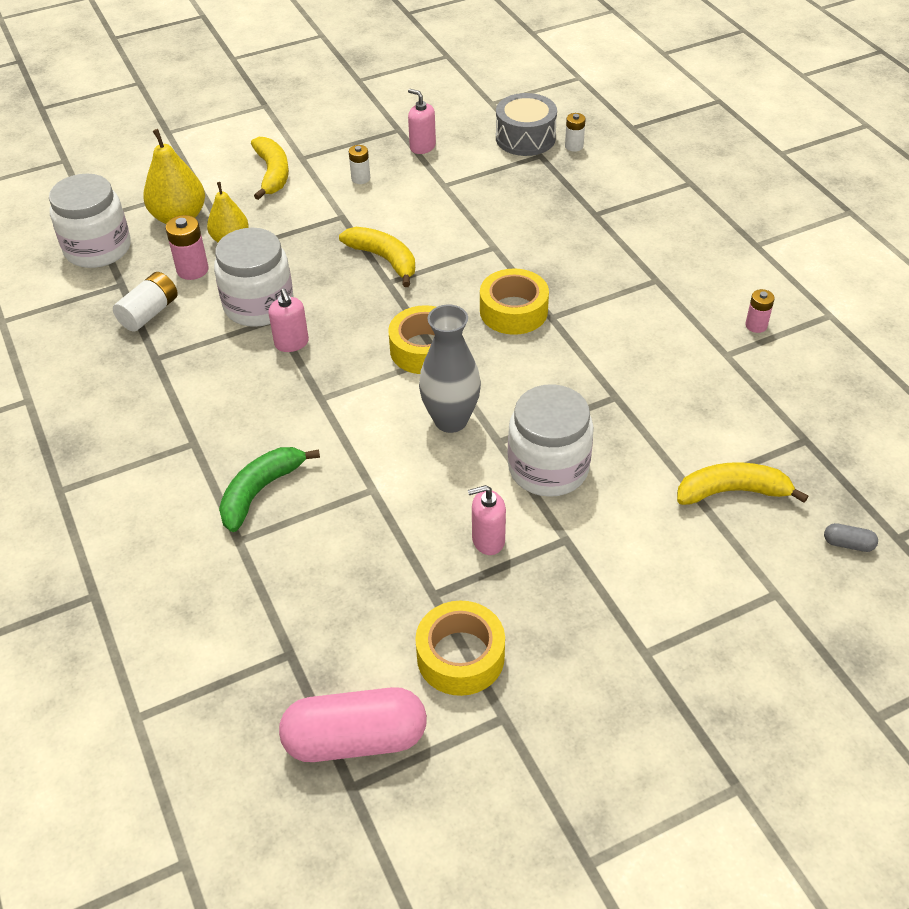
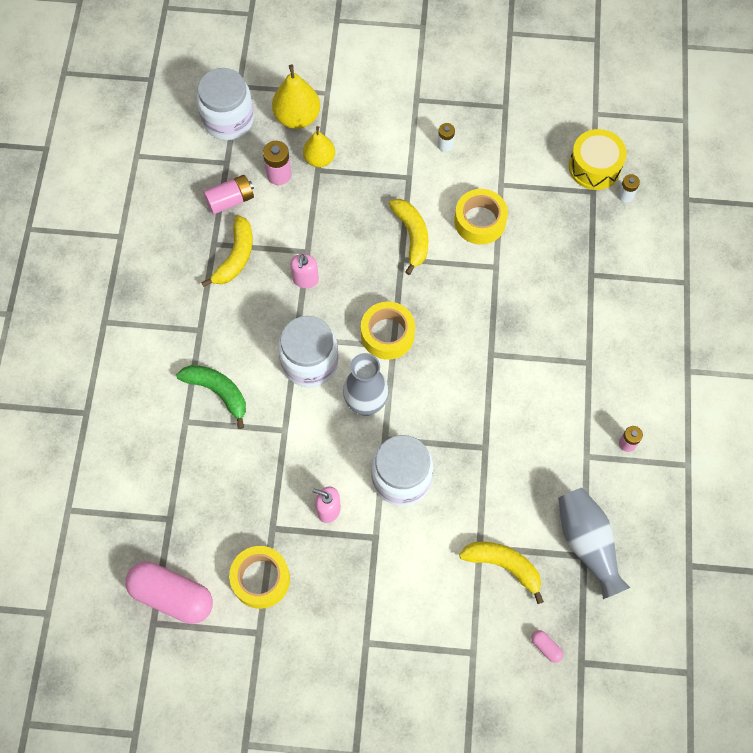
camera: 30 degrees right, 20 degrees up
(149, 313) = (230, 200): white battery -> pink battery
(259, 305) = (303, 233): white jar -> white jar (310, 362)
(260, 491) = (218, 392): green banana -> green banana turned 60 degrees clockwise
(272, 174) = (385, 106): yellow banana -> yellow banana (235, 257)
(422, 147) = (511, 135): pink soap dispenser -> none
(513, 311) = (469, 334): yellow tape -> yellow tape (480, 221)
(525, 138) = (594, 167): grey drum -> yellow drum
(799, 427) = (587, 543): none -> grey vase
(848, 544) = (546, 647): grey capsule -> pink capsule

